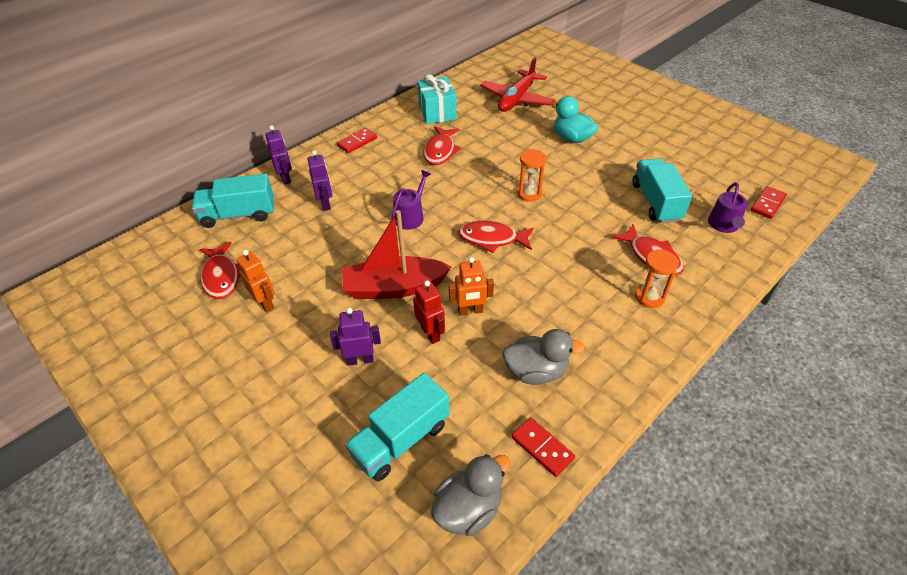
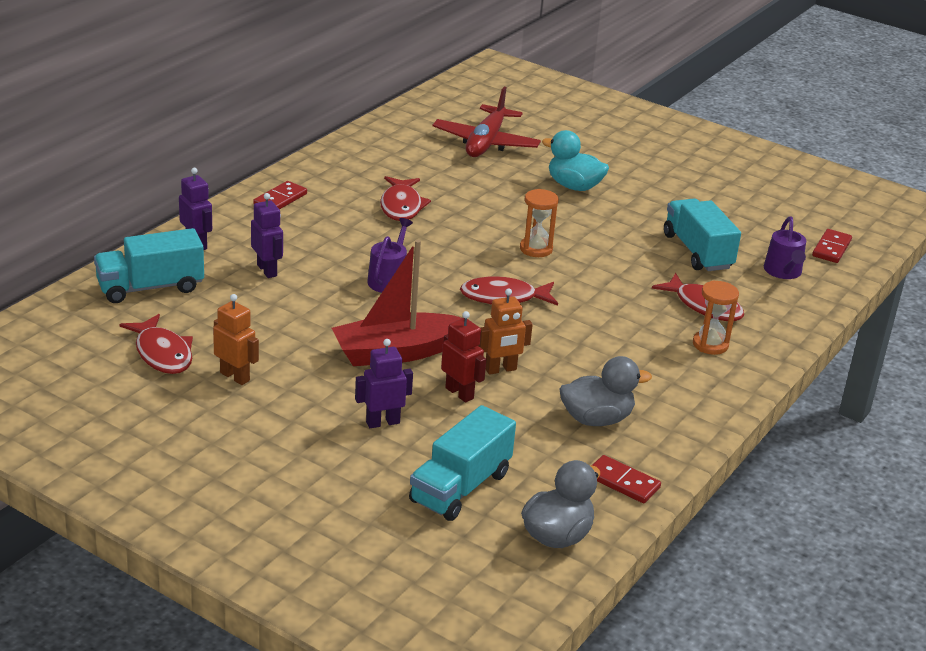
camera: 15 degrees left, 15 degrees down
(437, 112) = (380, 161): turquoise gift -> none

